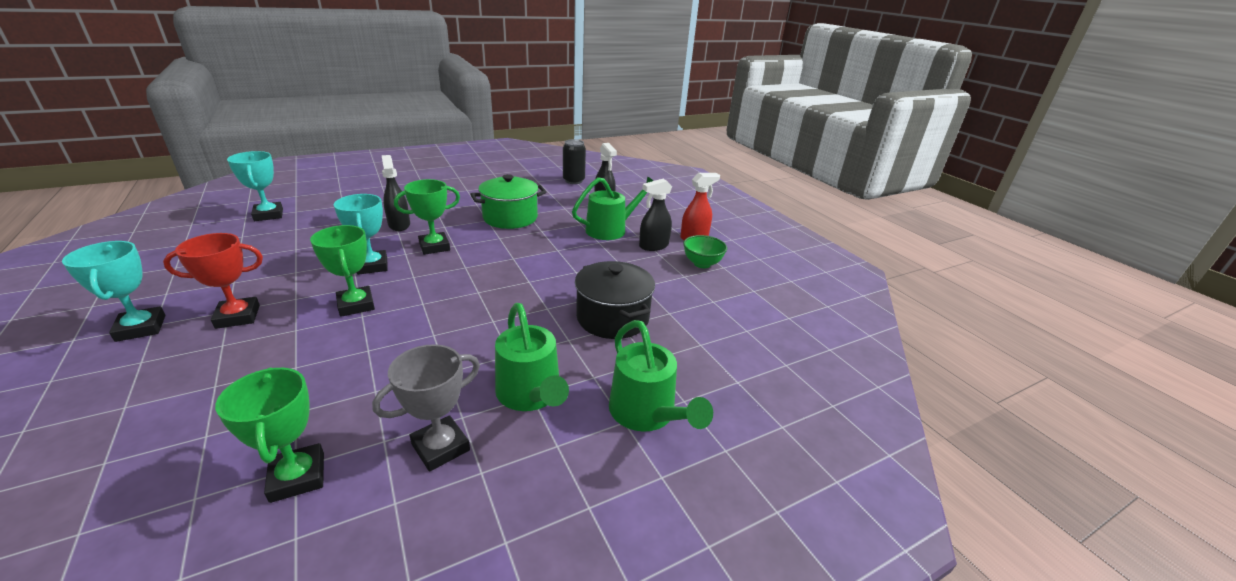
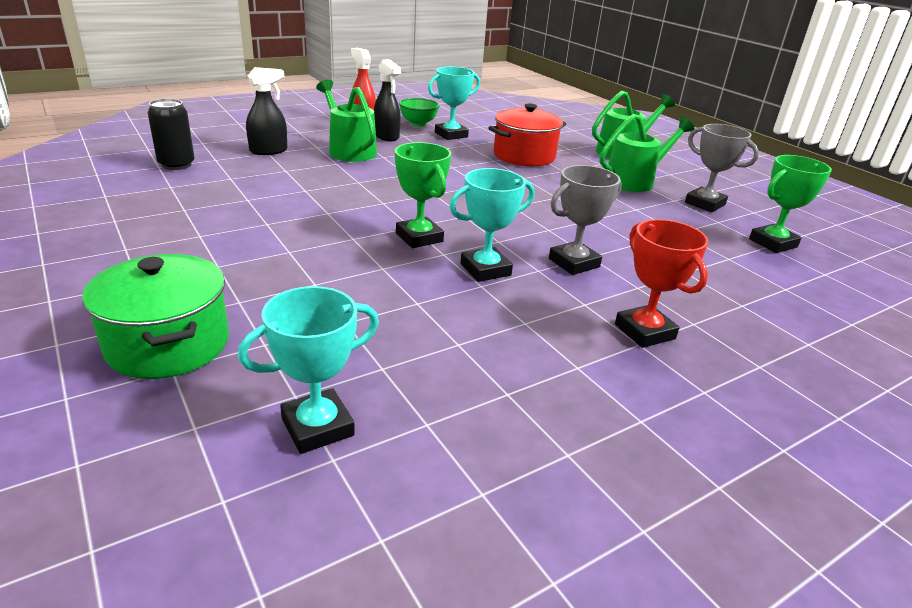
camera: 95 degrees left, 0 degrees up
(141, 328) = (719, 399): turquoise trophy -> turquoise trophy (451, 135)
(356, 305) = (574, 263): green trophy -> grey trophy
(399, 225) = (352, 272): black spray bottle -> none
(510, 218) = (319, 199): green pot -> green pot (168, 344)
(612, 318) = (524, 156): black pot -> red pot

